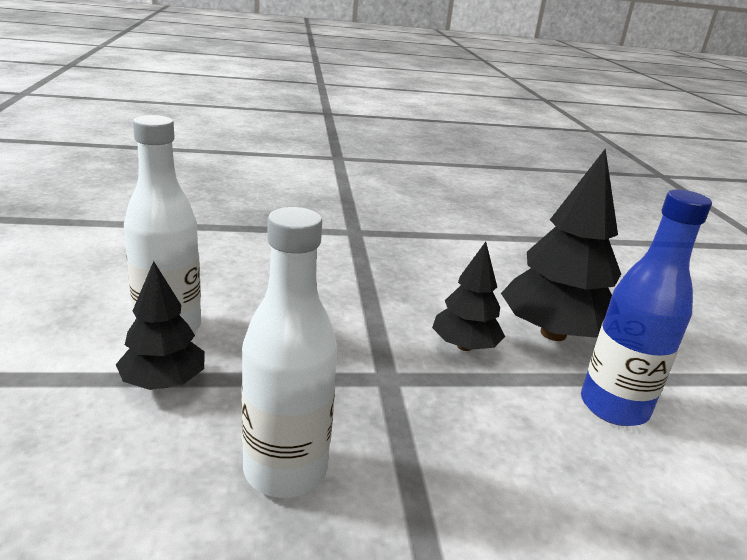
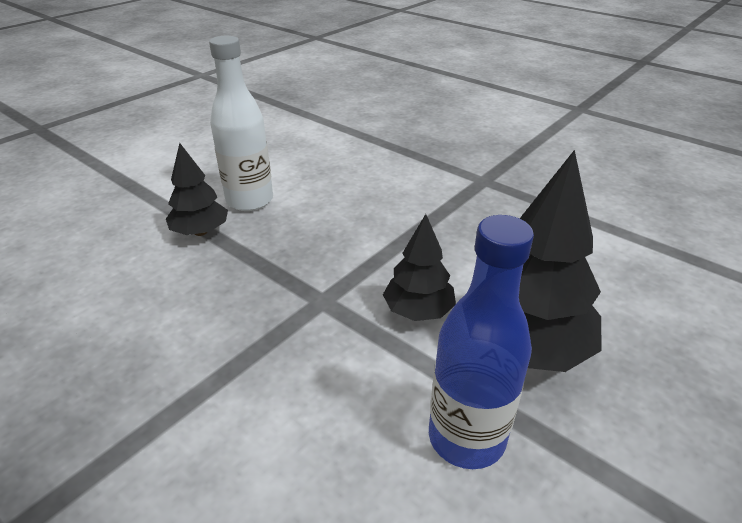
camera: 50 degrees right, 10 degrees up
(285, 470) = (177, 317): white bottle -> none

